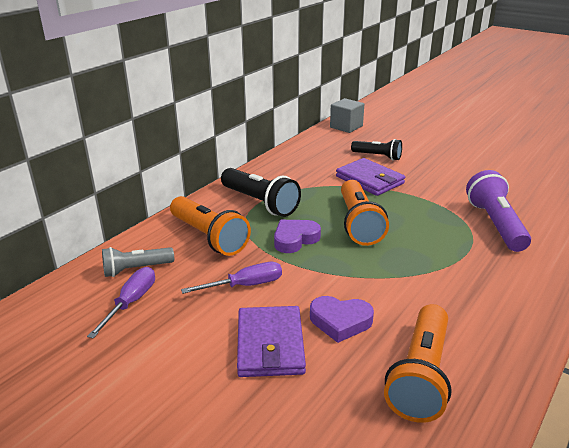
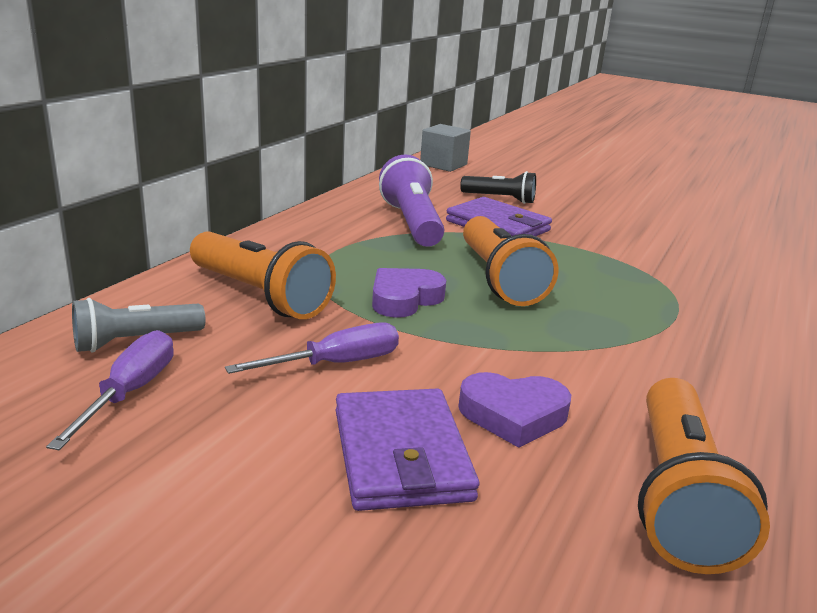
camera: 10 degrees left, 5 degrees down
(260, 203) = (336, 251): black flashlight -> none
(495, 224) = (700, 281): purple flashlight -> purple flashlight (411, 223)

